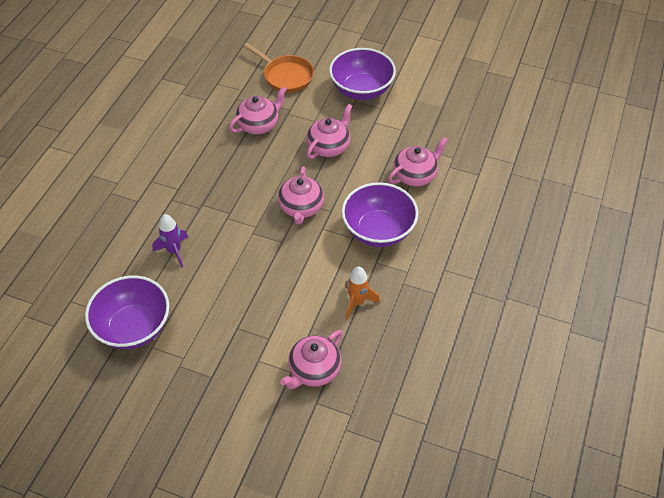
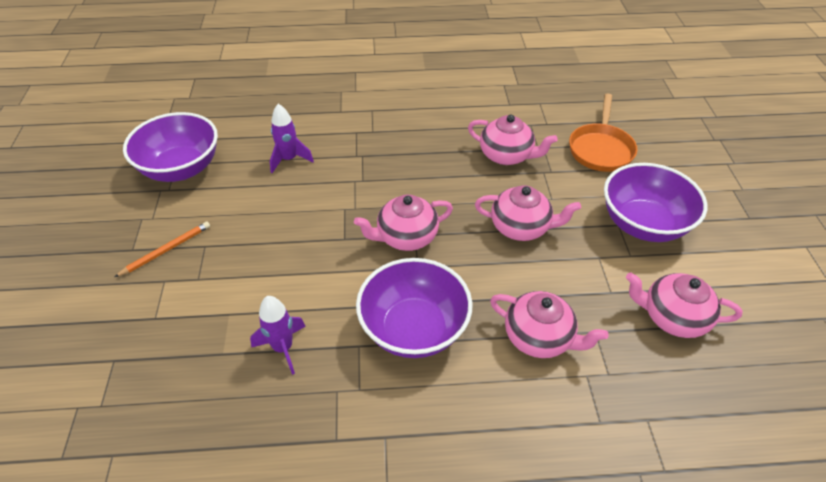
camera: 65 degrees right, 5 degrees down
(226, 354) = (166, 250): none -> orange pencil
(314, 370) = (162, 340): pink teapot -> pink teapot (672, 317)
(357, 302) = (283, 348): orange rocket -> purple rocket

